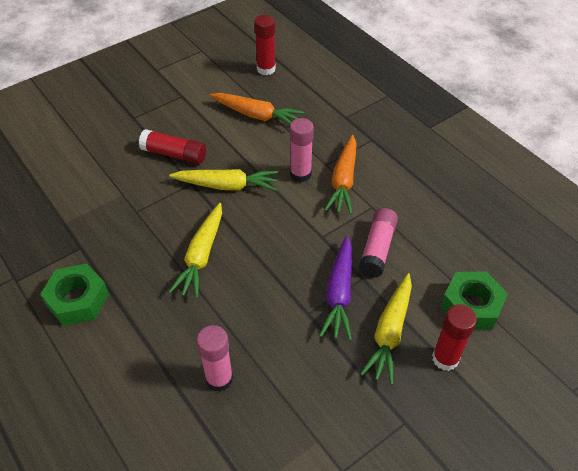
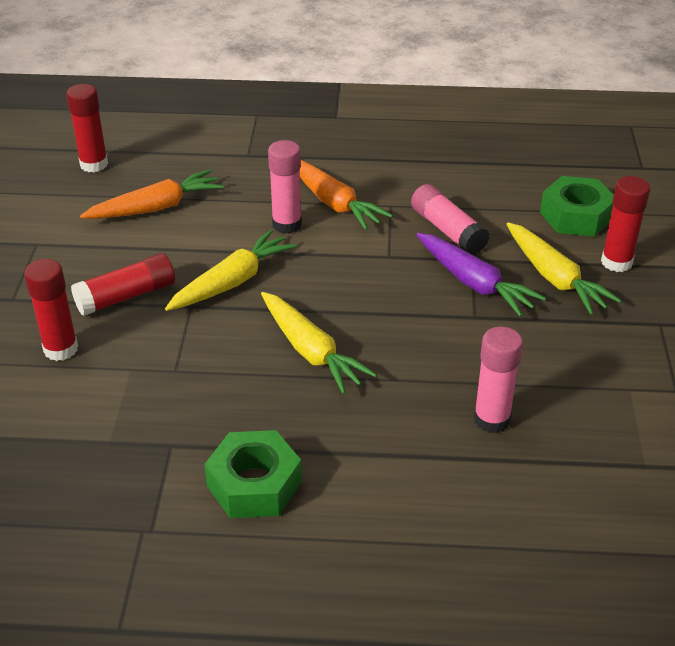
camera: 50 degrees left, 10 degrees down
(113, 159) = (61, 349): none -> red glue stick

